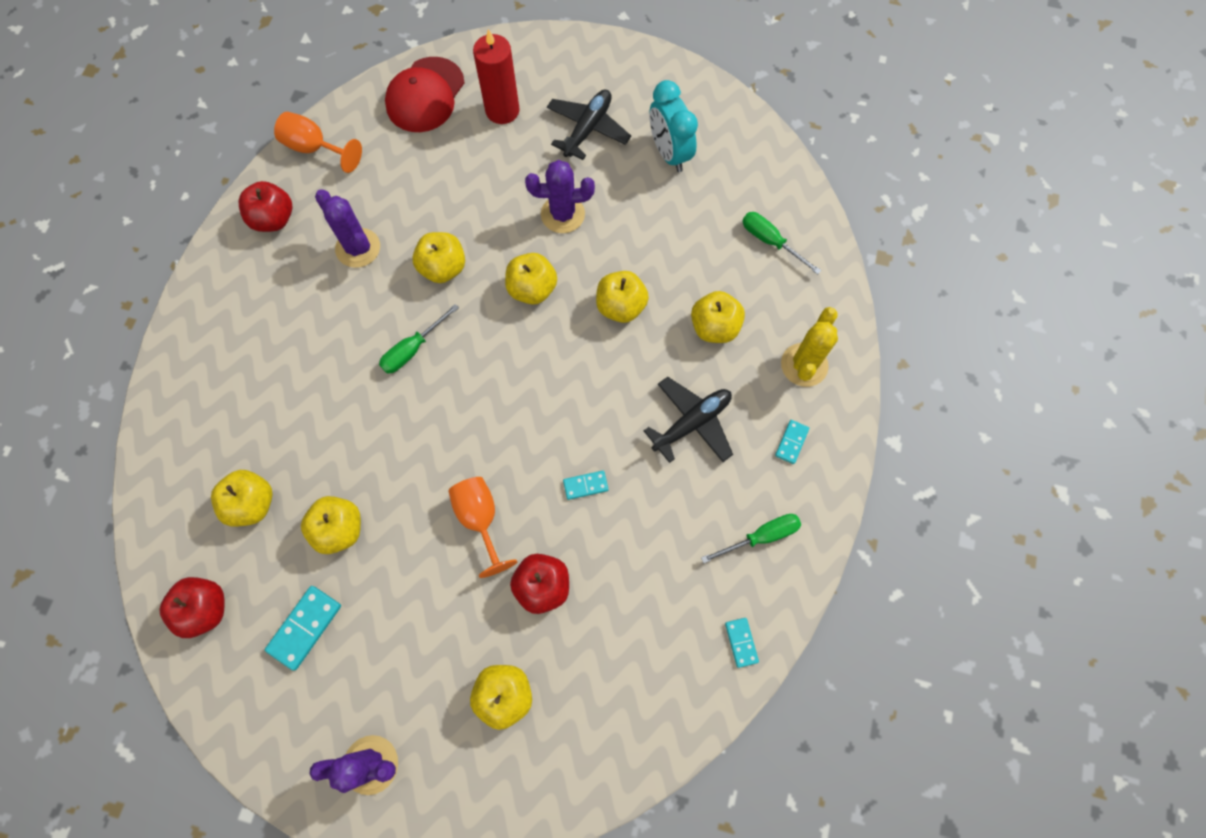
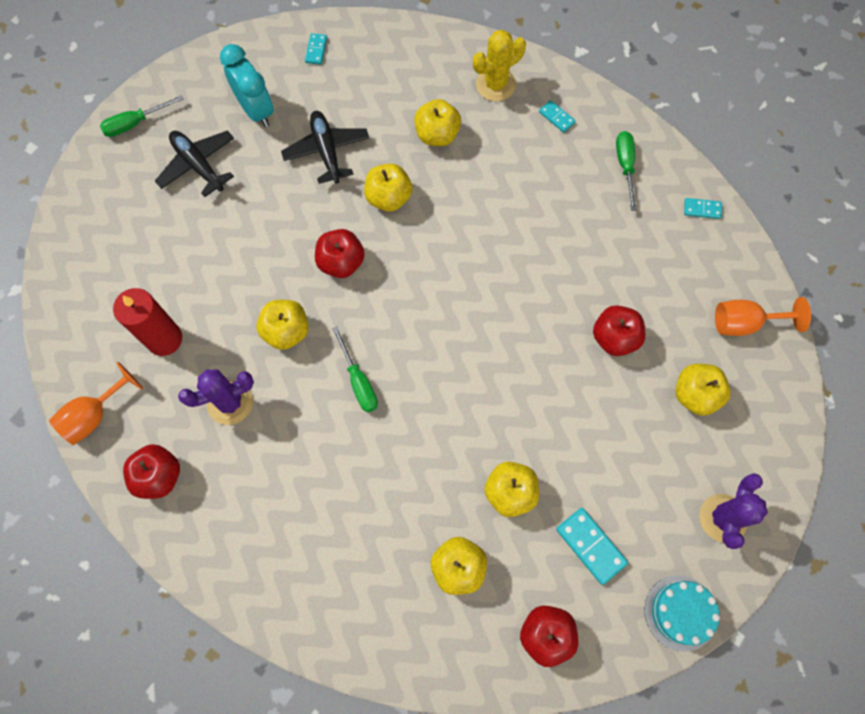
camera: 70 degrees left, 0 degrees up
(257, 743) = (680, 612): none -> turquoise cake
(425, 95) = (86, 293): red cap -> none
(480, 519) = (541, 370): orange goblet -> orange goblet (744, 323)
(502, 110) = (140, 230): red candle -> red candle (164, 339)
(532, 289) = (341, 262): yellow apple -> red apple
(562, 214) = (277, 214): purple cactus -> none
(585, 485) = (540, 278): turquoise domino -> turquoise domino (316, 50)
(669, 153) = (256, 110): turquoise clock -> turquoise clock turned 120 degrees counterclockwise
(692, 423) = (514, 181): black plane -> black plane (327, 151)
(770, 241) = (377, 67): green screwdriver -> green screwdriver (135, 123)
(804, 365) = (495, 85): yellow cactus -> yellow cactus turned 75 degrees counterclockwise

